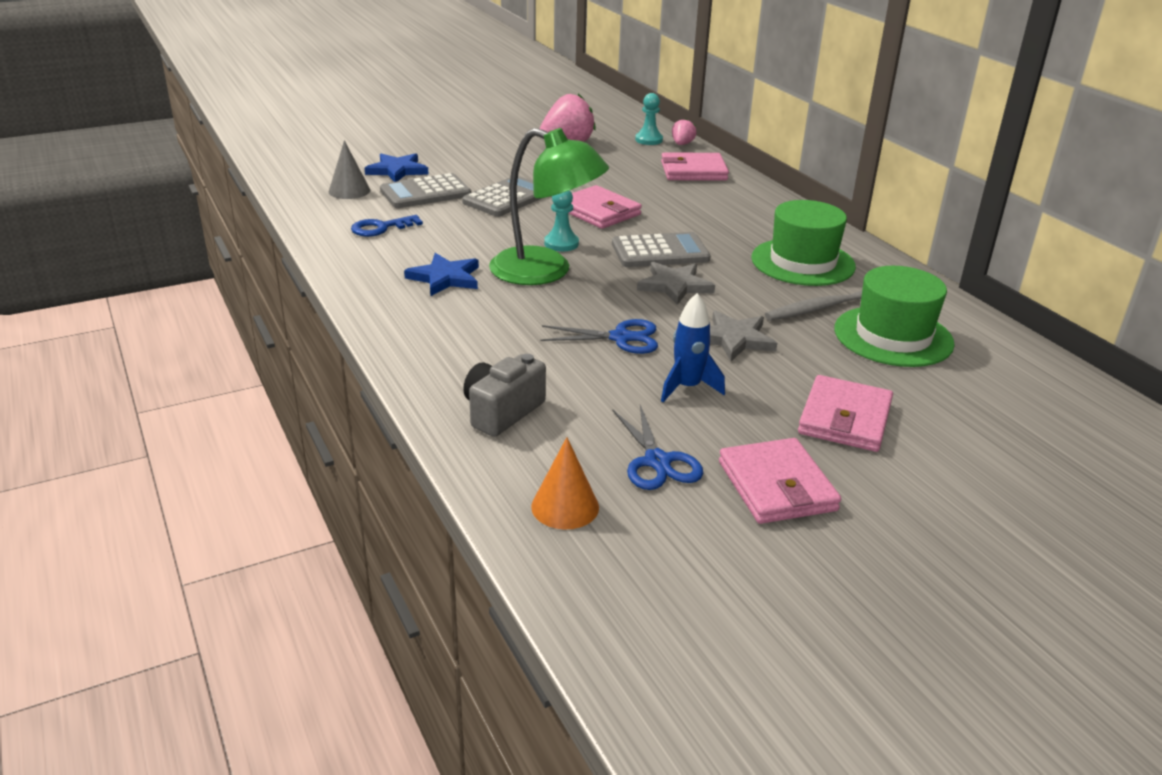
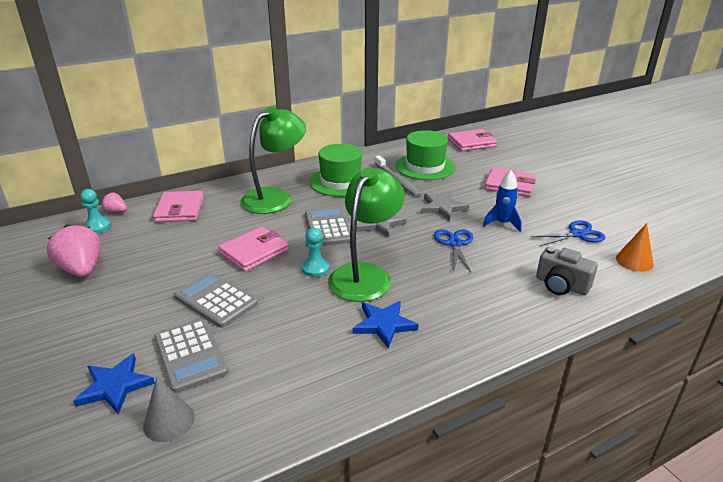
camera: 90 degrees left, 0 degrees up
(381, 228) = (279, 378): blue key -> none
(738, 219) = (275, 197): none -> green lamp
(777, 486) = (576, 205): pink wallet -> pink wallet (471, 143)

